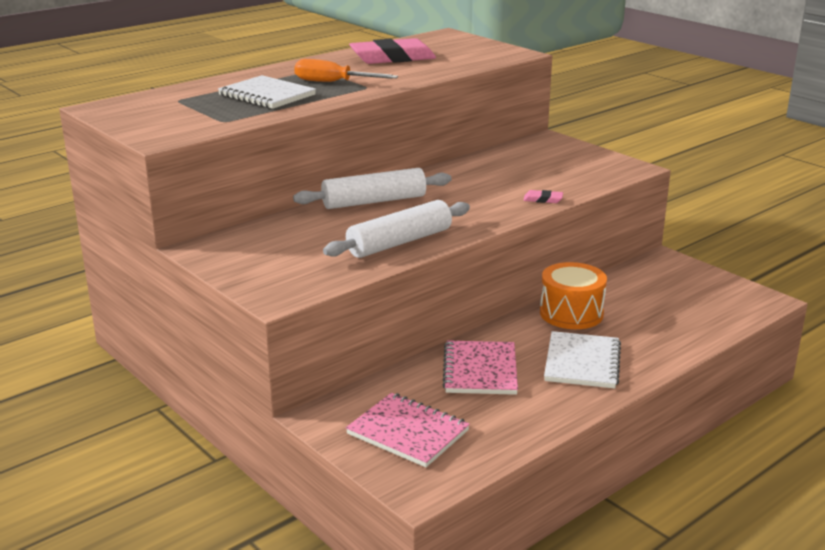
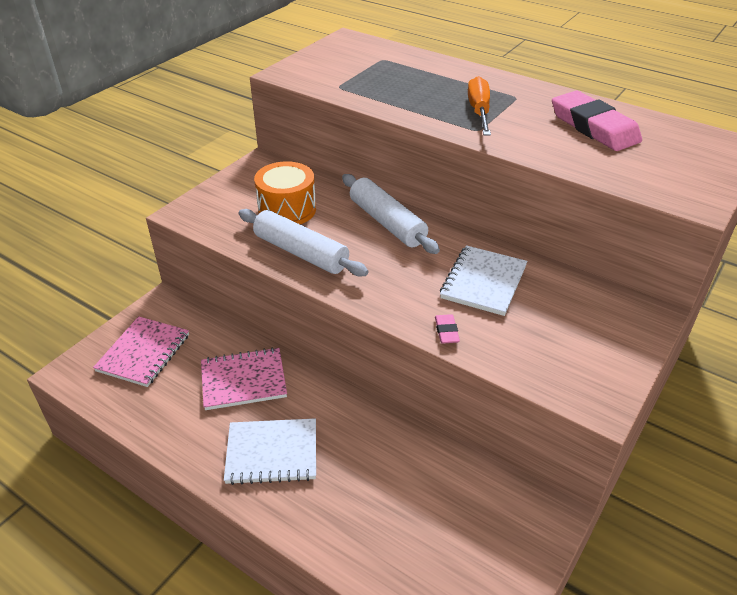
camera: 75 degrees right, 15 degrees up
(267, 95) = (418, 90): white notebook -> white notebook (483, 282)
(571, 313) = (371, 434): orange drum -> orange drum (287, 209)

